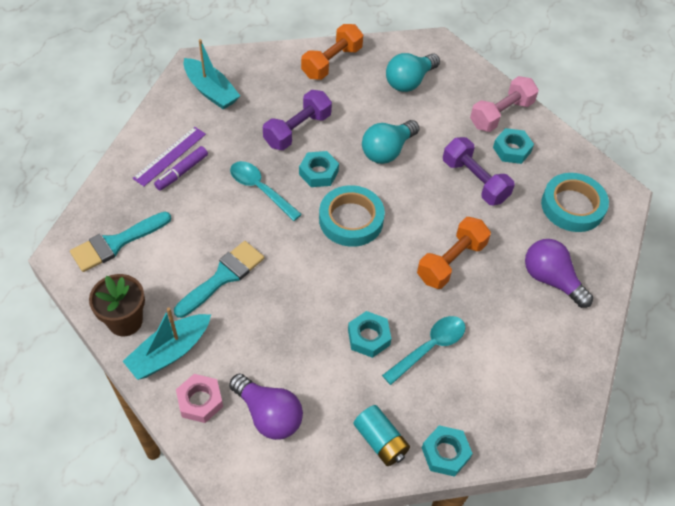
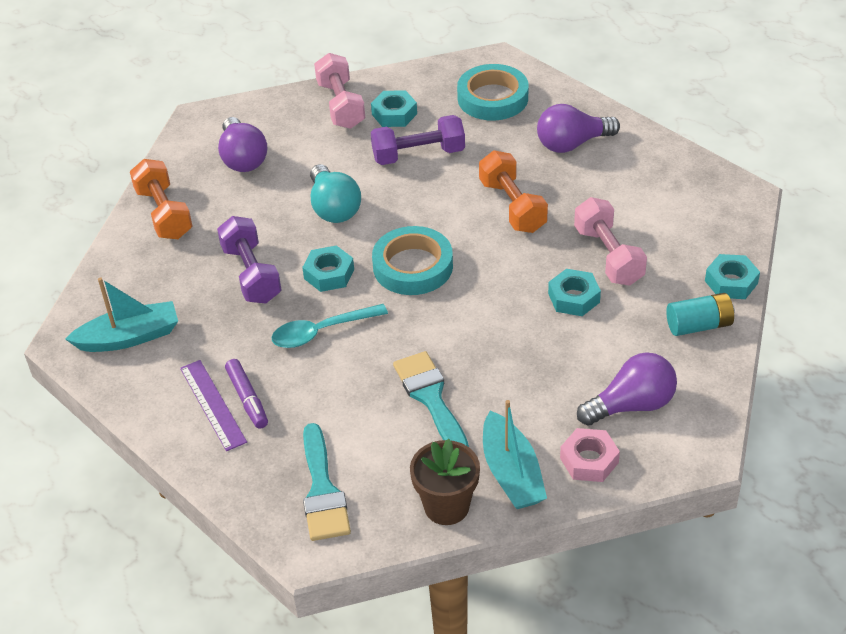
camera: 60 degrees left, 10 degrees down
(409, 81) = (243, 158): turquoise light bulb -> purple light bulb
(429, 348) = (608, 256): turquoise spoon -> pink dumbbell

